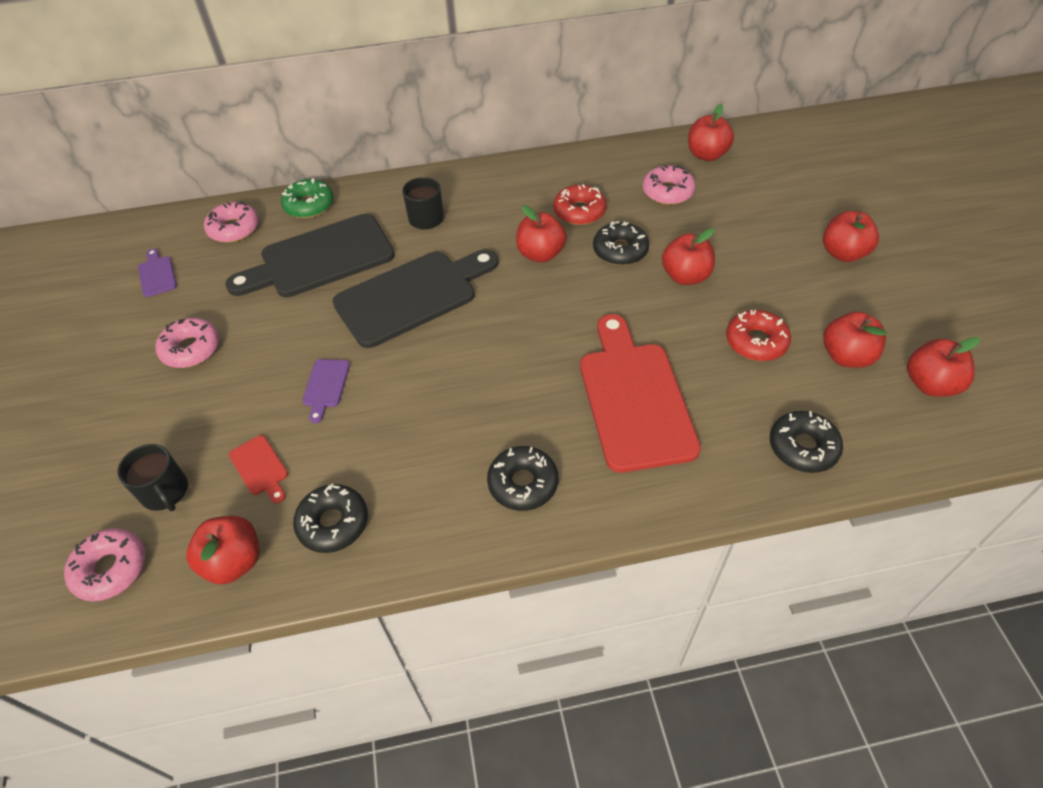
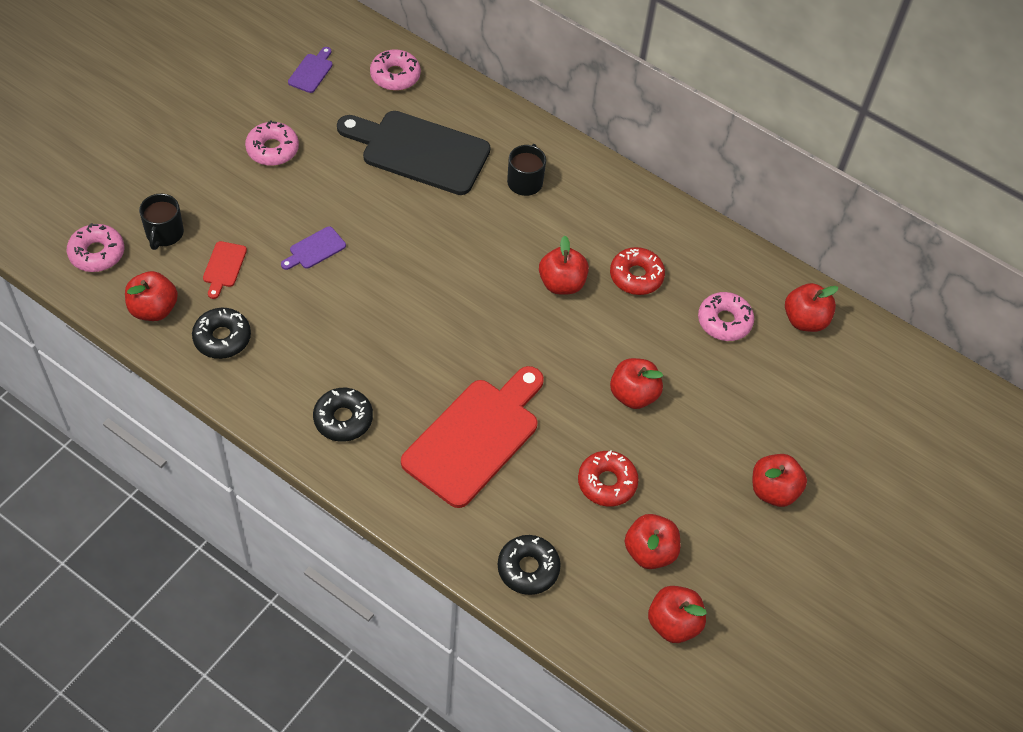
camera: 40 degrees right, 5 degrees up
(309, 205) = (463, 99): green donut -> none
(412, 295) = (440, 235): black cutting board -> none
(620, 250) = (619, 333): black donut -> none

